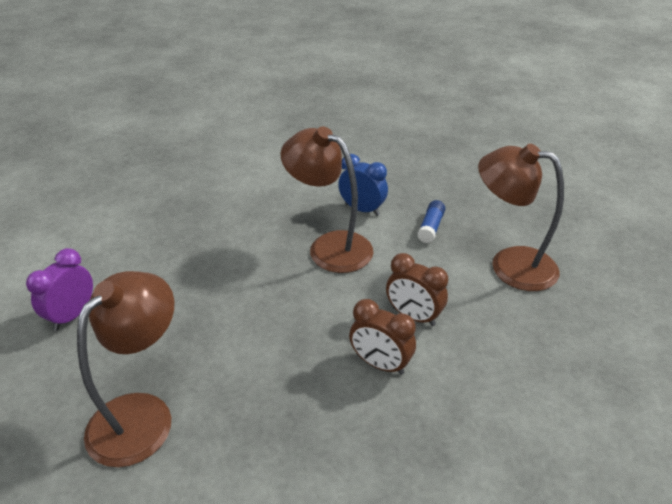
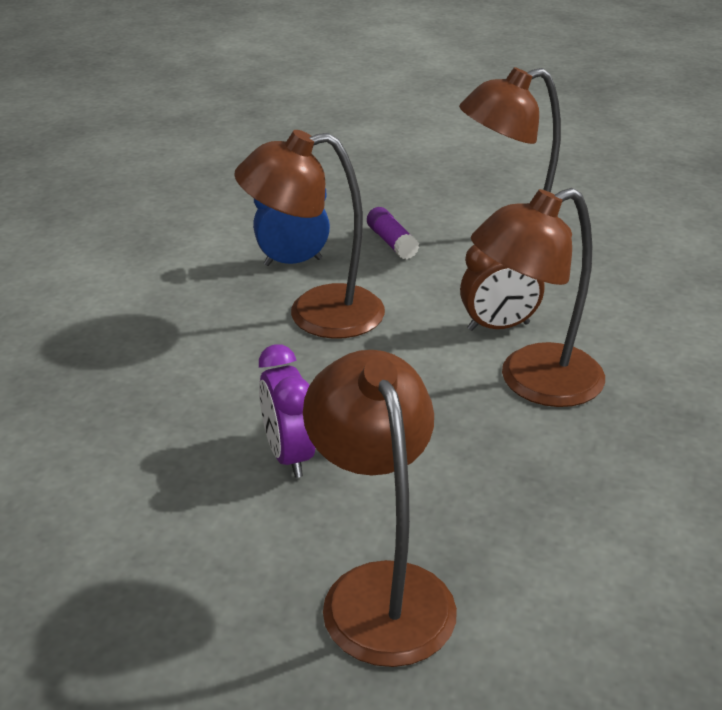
camera: 45 degrees left, 5 degrees down
(72, 315) = (107, 572): purple clock -> purple clock (289, 455)
(380, 364) = (533, 383): brown clock -> brown lamp
(431, 227) = (392, 242): blue glue stick -> purple glue stick

